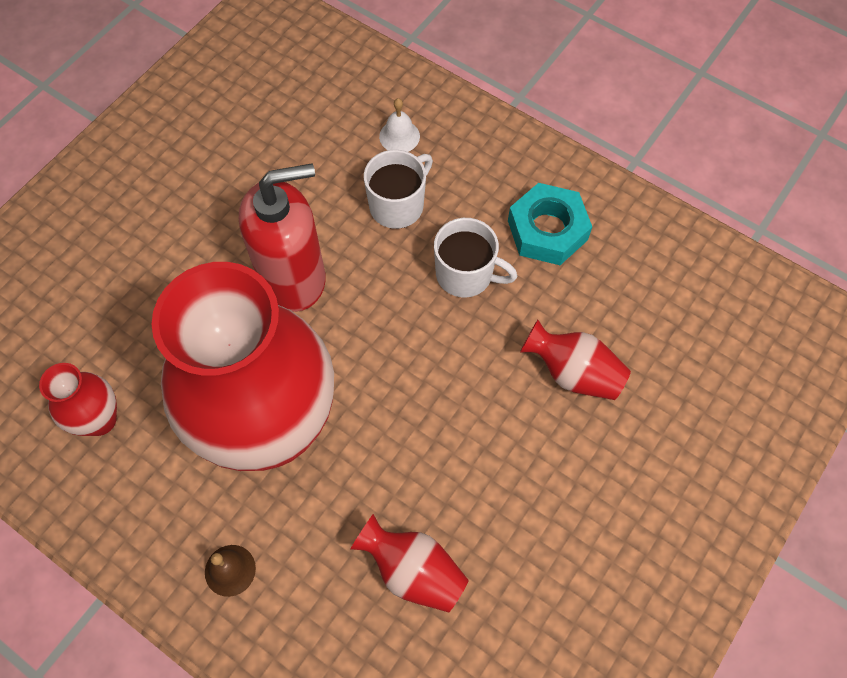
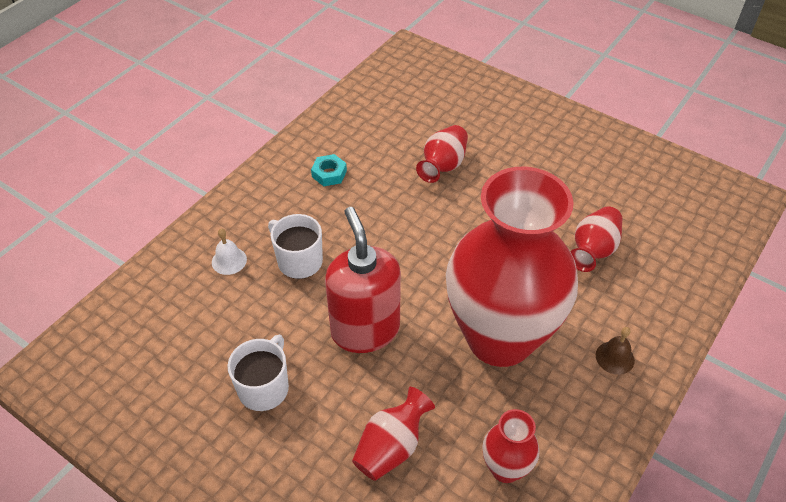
camera: 90 degrees left, 15 degrees down
(142, 306) = (391, 447): none -> red vase
(466, 274) = (365, 220): white mug -> white mug (264, 388)
(547, 230) = (329, 174): turquoise nut -> turquoise nut, size x0.58

